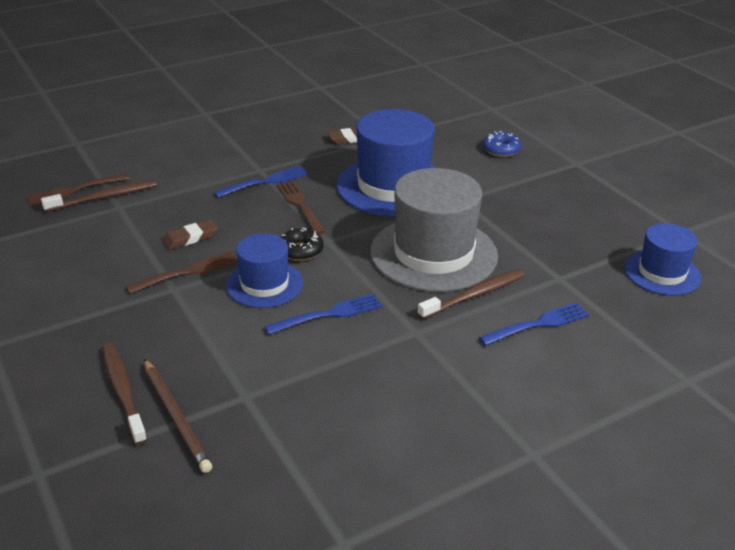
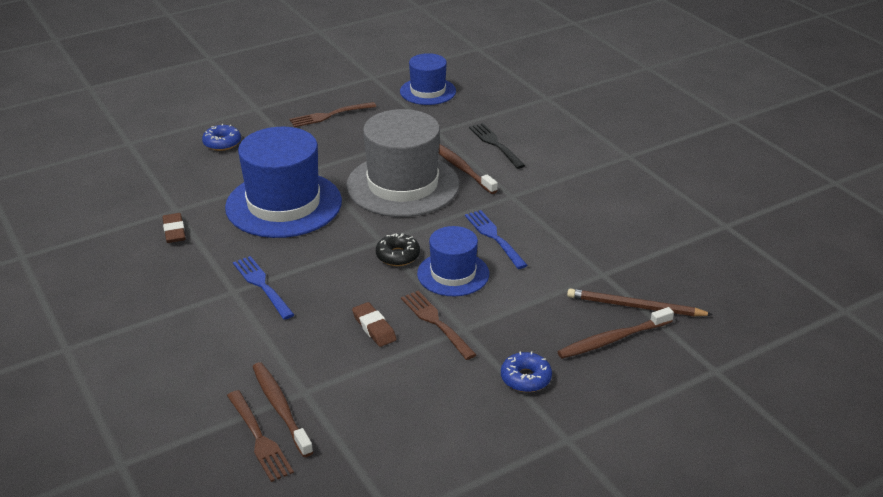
camera: 90 degrees left, 0 degrees up
(86, 324) = (525, 378): none -> blue donut
(176, 417) = (635, 306): brown pencil -> brown pencil turned 135 degrees counterclockwise
(300, 206) = (315, 259): brown fork -> brown fork (330, 115)
(537, 324) = (496, 144): blue fork -> black fork

